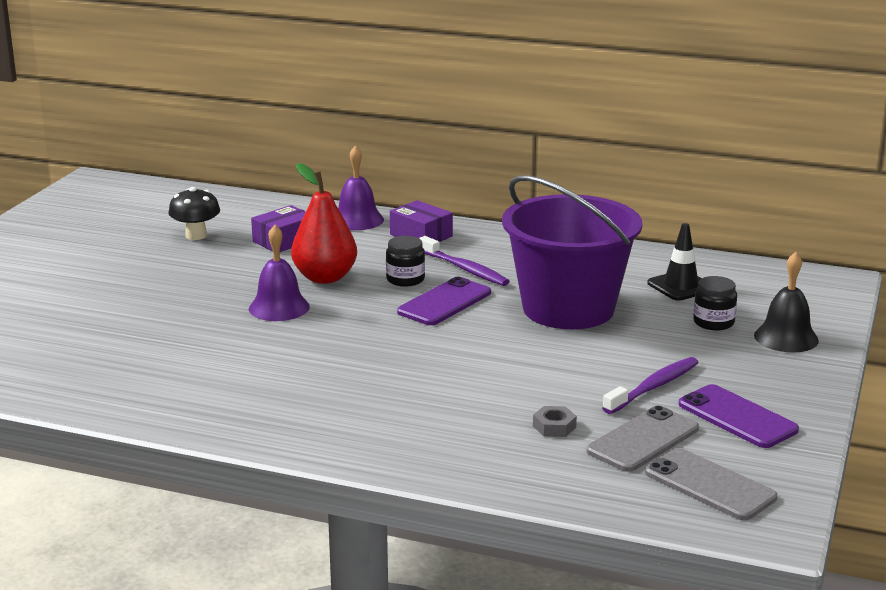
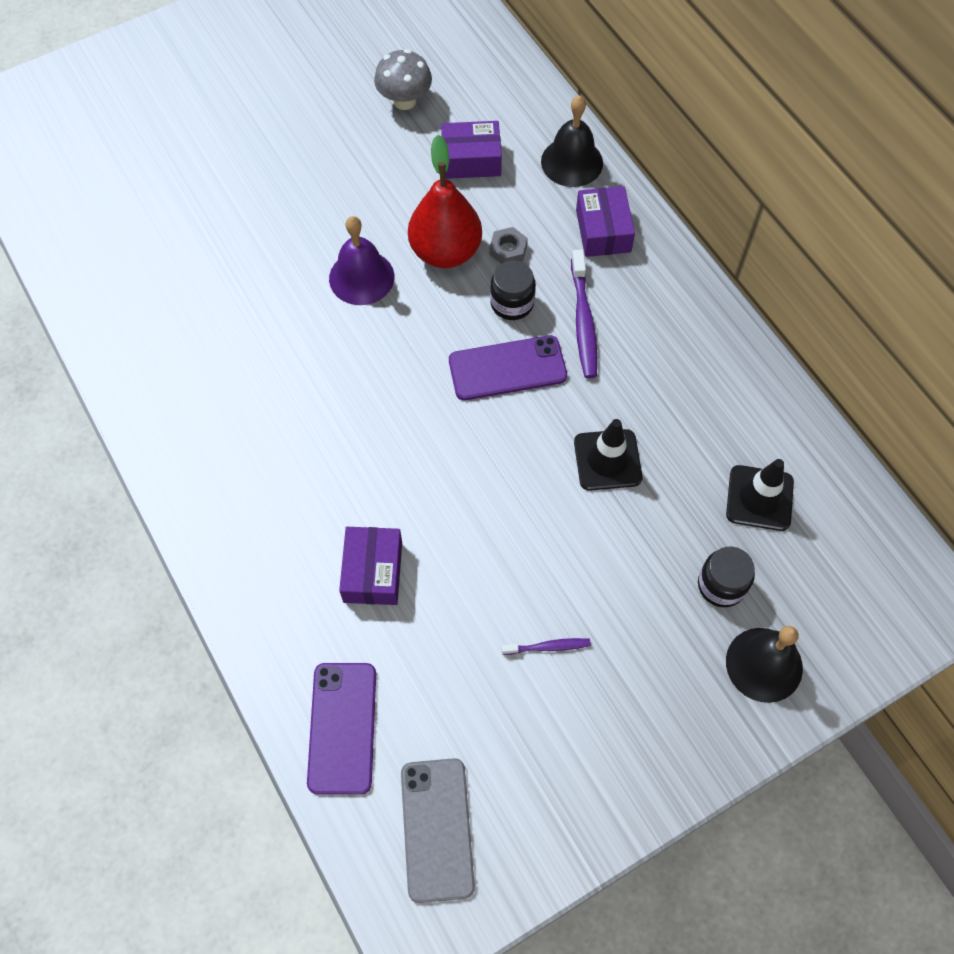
camera: 40 degrees right, 40 degrees up
(196, 235) = (404, 101): black mushroom -> grey mushroom
(357, 220) = (572, 162): purple bell -> black bell
(488, 410) = (373, 572): none -> purple box
(554, 427) = (401, 639): grey nut -> grey nut (508, 250)
(568, 309) = (607, 460): purple bucket -> black traffic cone
(643, 440) = (453, 719): grey phone -> none
(653, 387) = (547, 647): purple toothbrush -> purple toothbrush, size x0.55
(737, 417) = (571, 753): purple phone -> purple phone (342, 727)

